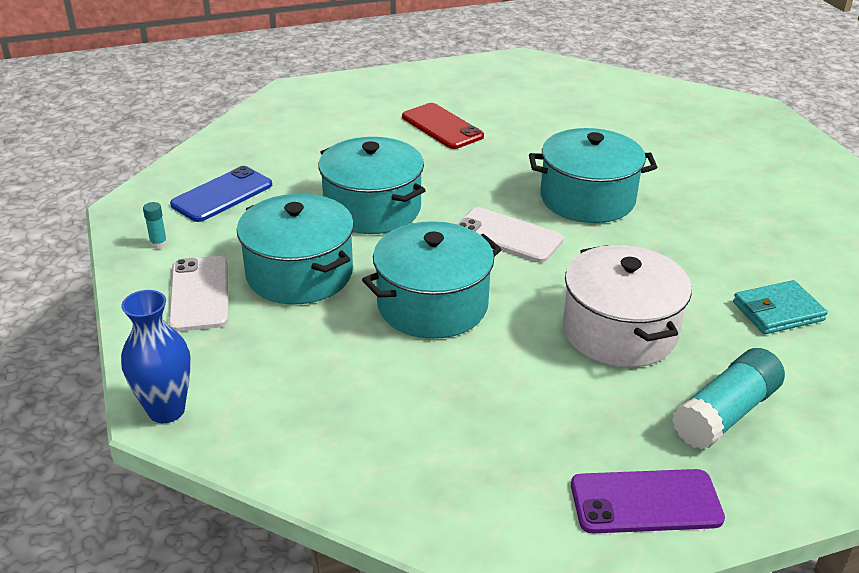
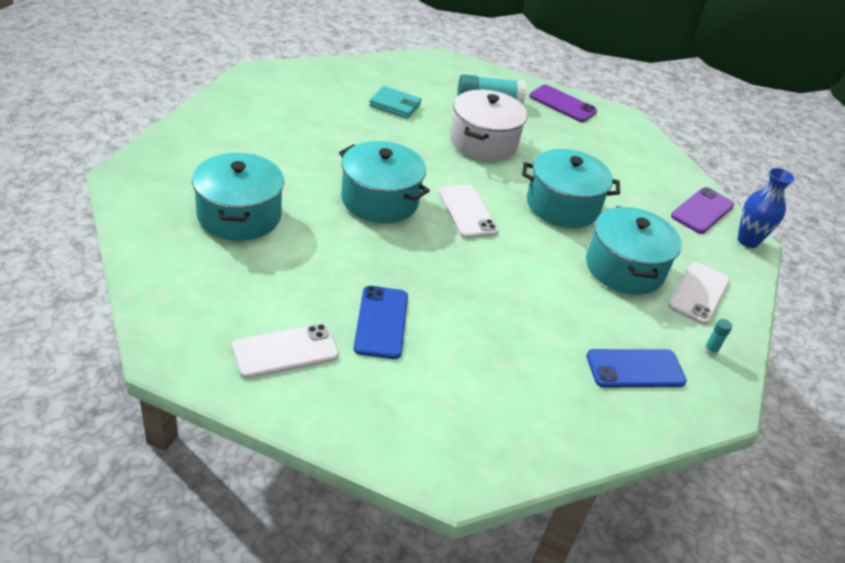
camera: 145 degrees left, 5 degrees up
(258, 421) = (702, 211): none -> purple phone
(372, 209) = (531, 283): turquoise pot -> turquoise pot (239, 215)
(442, 127) = (381, 322): red phone -> blue phone
(470, 88) = (285, 351): none -> white phone

